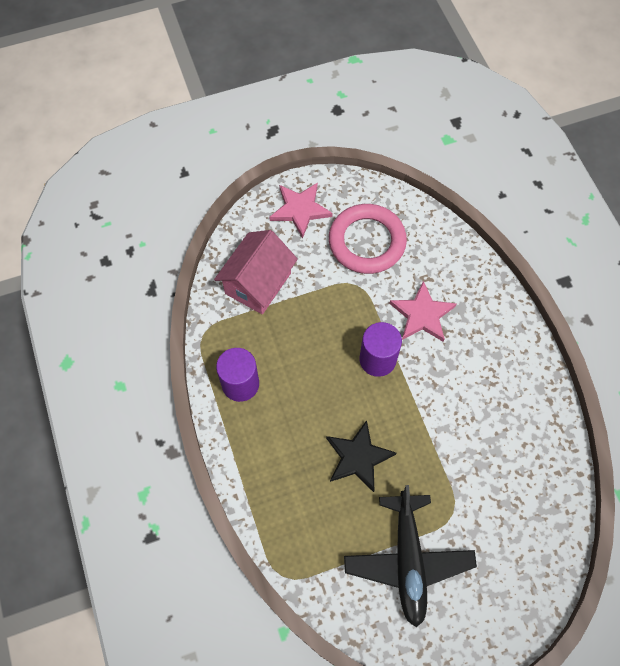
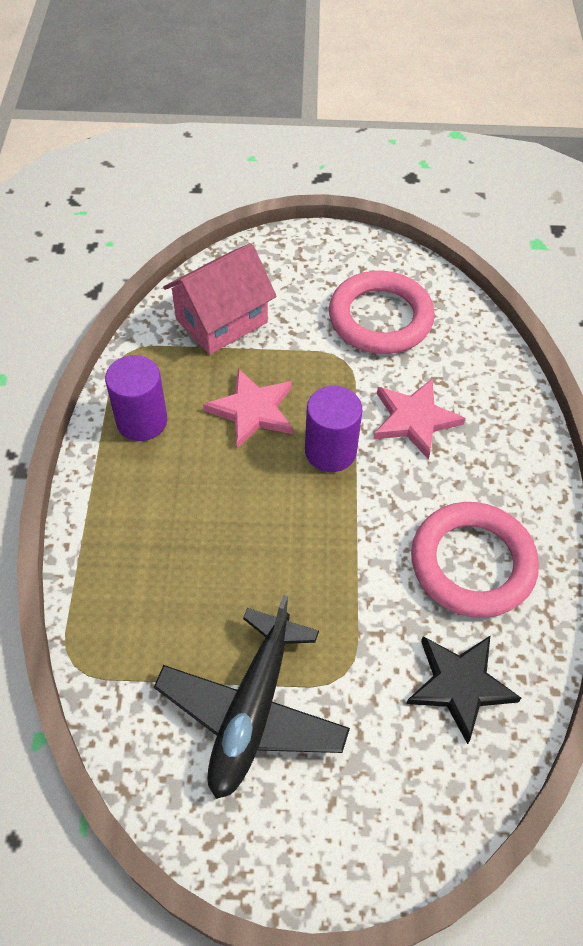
camera: 20 degrees right, 10 degrees down
(300, 210) = (313, 261): pink star -> pink star (252, 410)
(358, 457) = (247, 556): black star -> black star (460, 685)
(499, 407) = (472, 563): none -> pink ring

